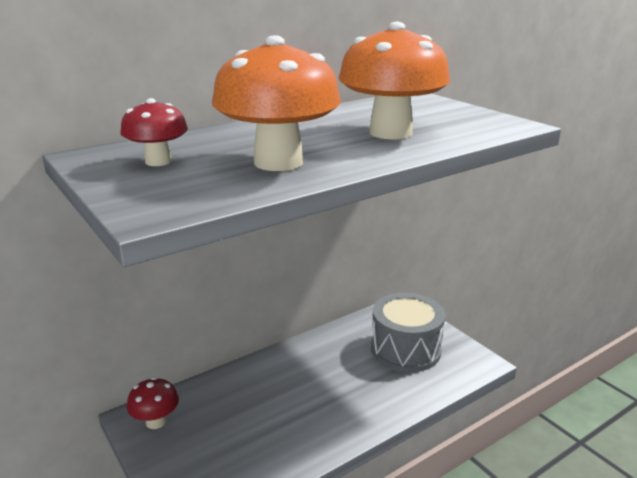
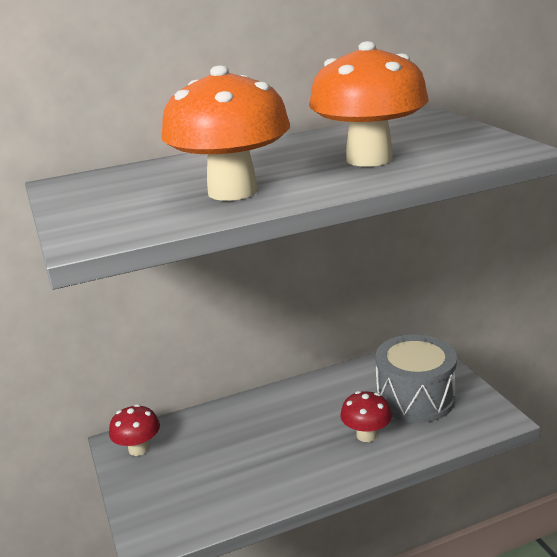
camera: 15 degrees right, 0 degrees up
(158, 161) = (121, 190): red mushroom -> red mushroom (366, 435)

